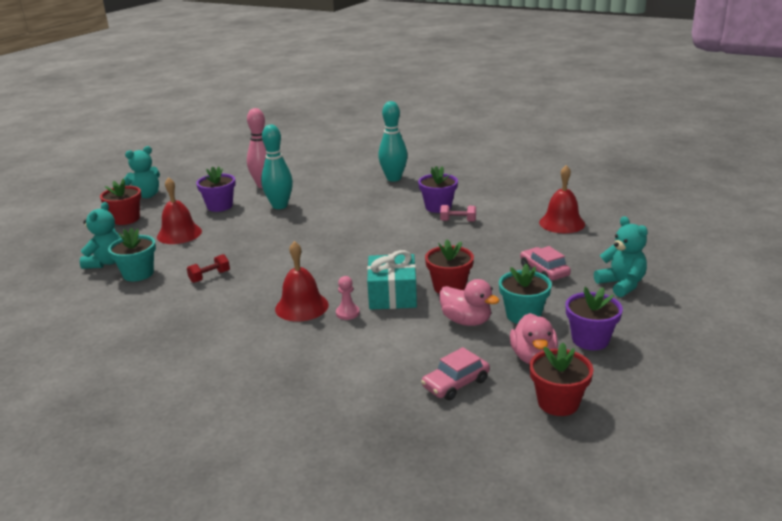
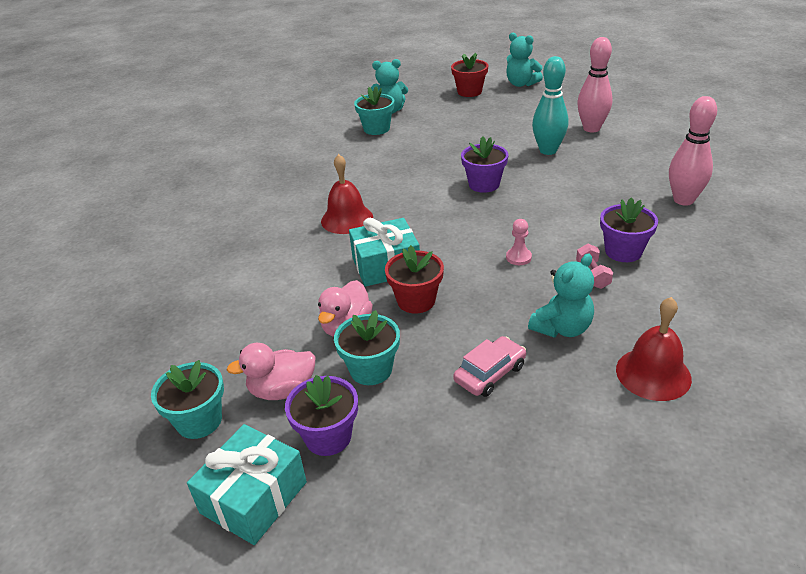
camera: 75 degrees right, 10 degrees up
(179, 234) = (455, 122): red bell -> none
(210, 277) = (384, 160): red dumbbell -> none
(220, 206) = (524, 122): purple flower pot -> purple flower pot (484, 184)
(347, 313) = (342, 247): pink pawn -> pink pawn (518, 257)
(393, 178) = (683, 200): turquoise bowling pin -> pink bowling pin
(455, 383) = (229, 340): pink car -> none
(558, 402) = (199, 421): red flower pot -> turquoise flower pot
(621, 285) = (482, 459): turquoise teddy bear -> turquoise teddy bear (562, 328)
(645, 376) = (253, 497): none -> turquoise gift

